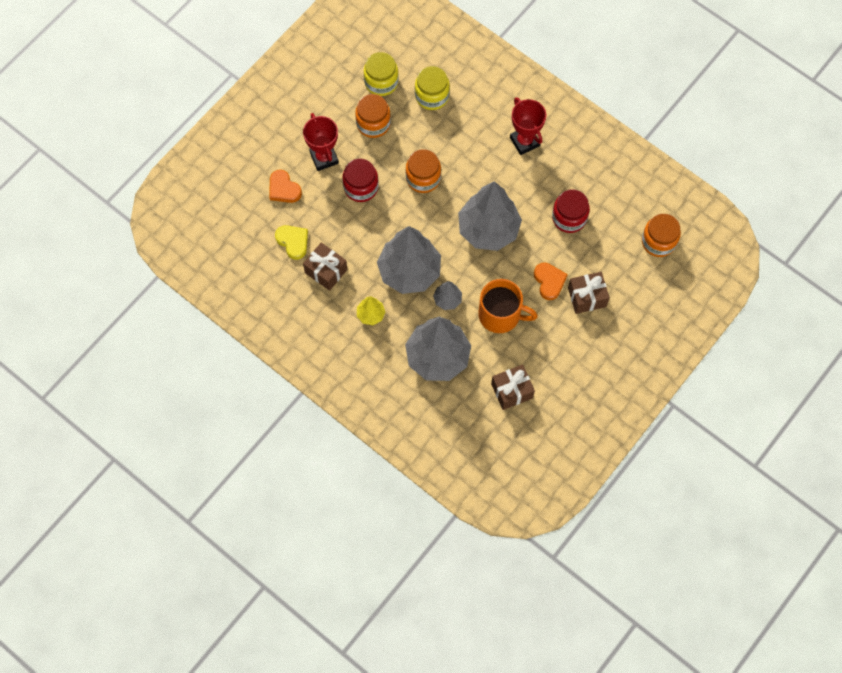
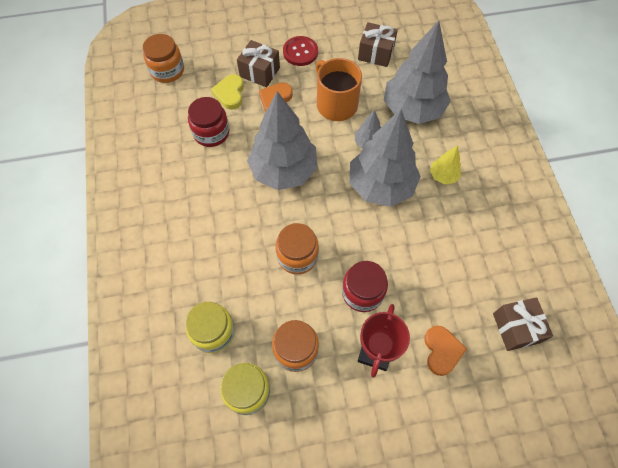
camera: 140 degrees left, 5 degrees down
(293, 242) = (469, 289): yellow heart -> yellow heart (230, 93)
(326, 271) = (456, 239): brown gift -> brown gift (516, 328)
(524, 141) = (178, 219): red trophy -> none
(574, 342) = (300, 52): none -> red button

